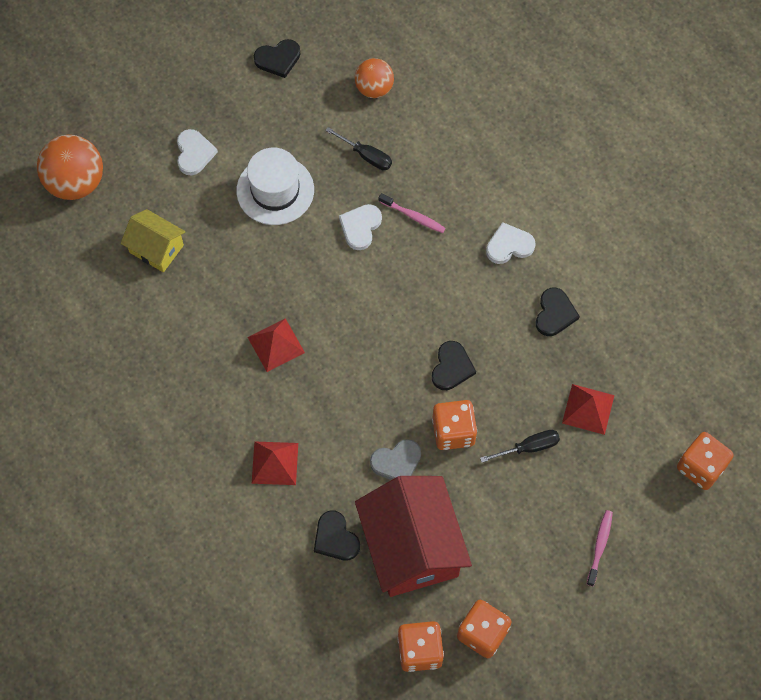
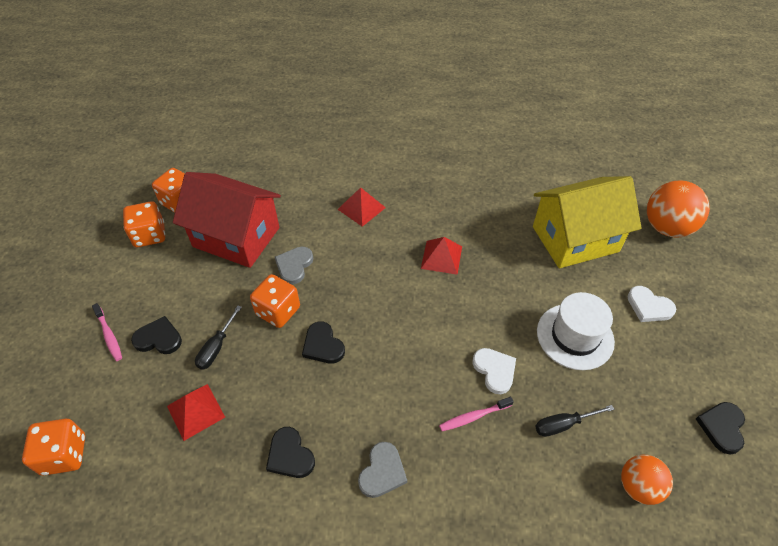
camera: 130 degrees right, 15 degrees down
(156, 248) = (575, 239): yellow house -> yellow house, size x1.87
(335, 538) = (285, 207): black heart -> black heart (159, 338)
(509, 245) = (382, 472): white heart -> grey heart

